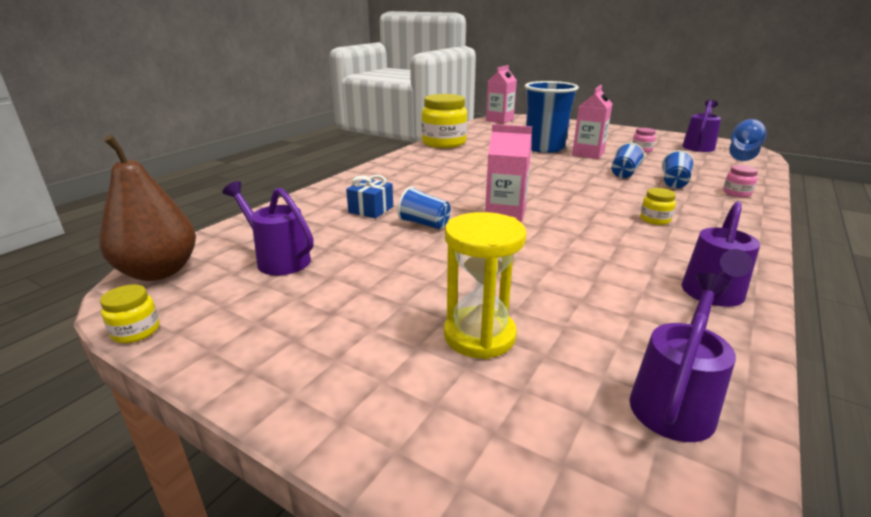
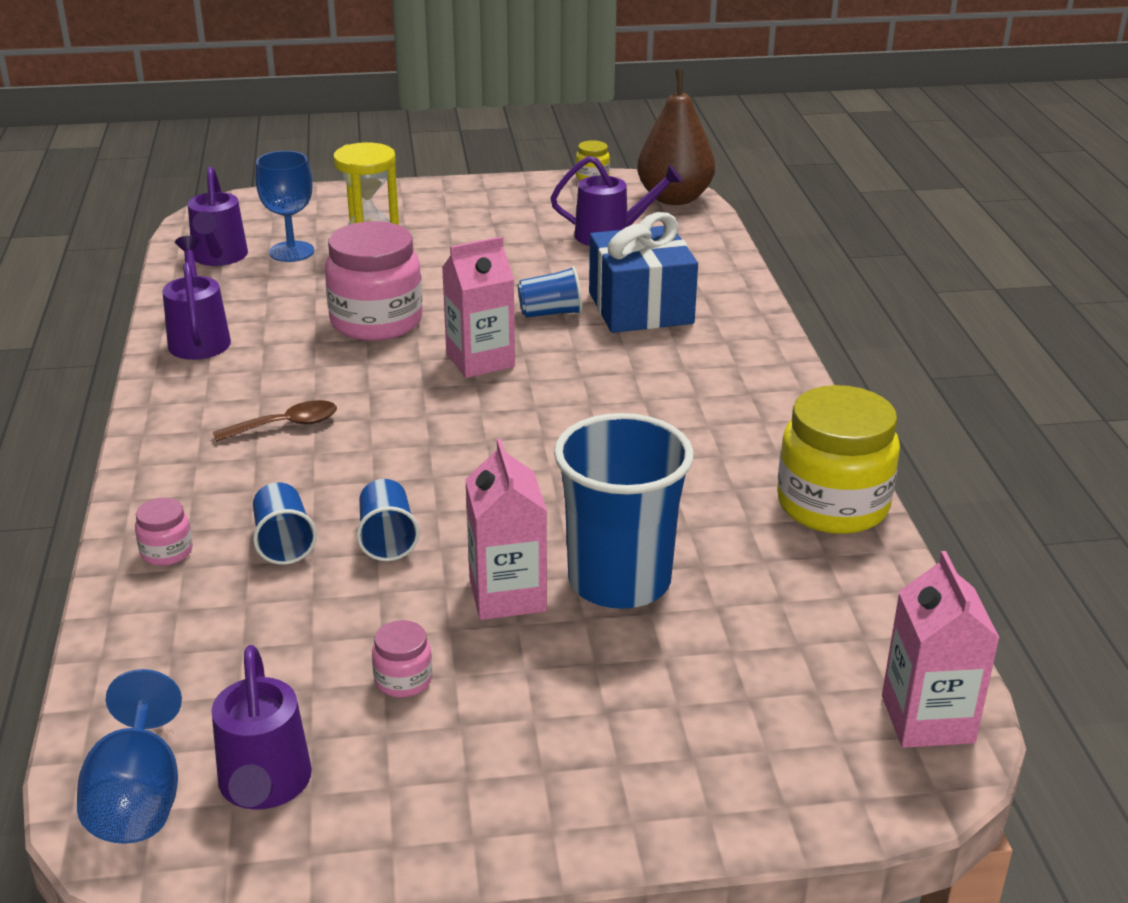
camera: 140 degrees right, 5 degrees up
(371, 209) = (640, 308): blue gift -> blue gift, size x1.88
(547, 258) = (376, 322): none -> pink jar
(573, 368) = (291, 252): none -> blue goblet
(655, 219) = (285, 425): yellow jar -> brown spoon

